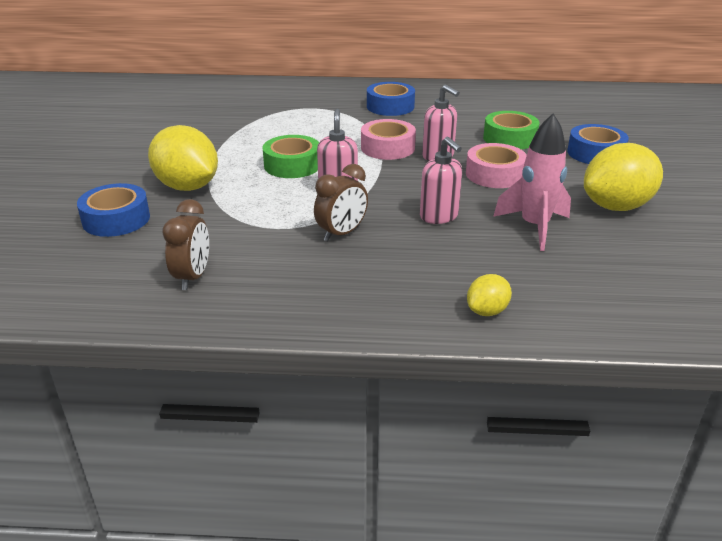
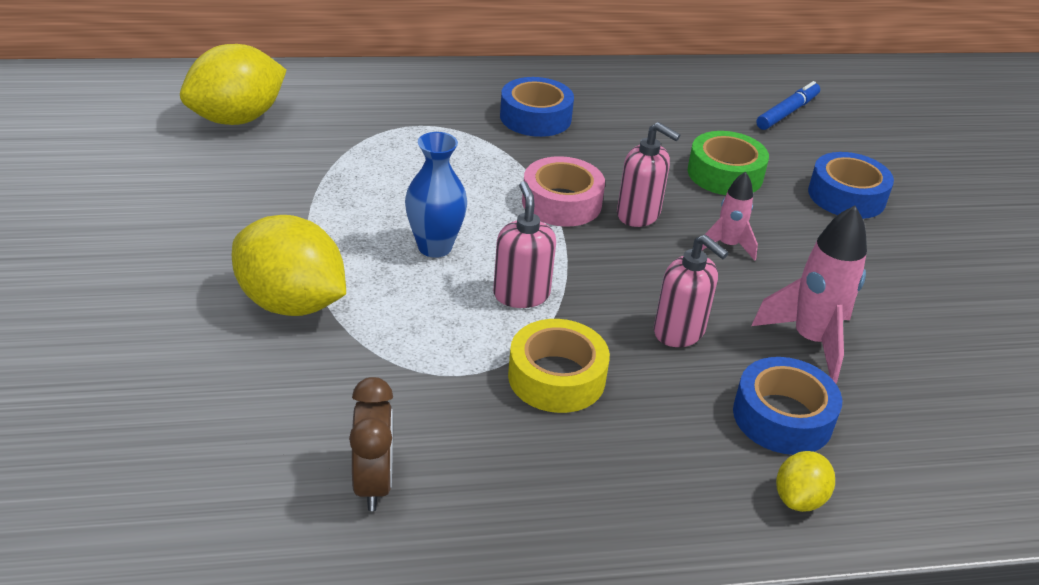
camera: 15 degrees left, 5 degrees up
(116, 219) = (206, 380): blue tape -> blue tape (782, 417)
(292, 165) = (435, 247): green tape -> blue vase
(341, 233) = (556, 377): brown clock -> yellow tape
(494, 174) = (727, 245): pink tape -> pink rocket
(569, 109) = (787, 112): none -> blue marker
(616, 206) = (902, 294): yellow lemon -> yellow lemon (237, 119)

